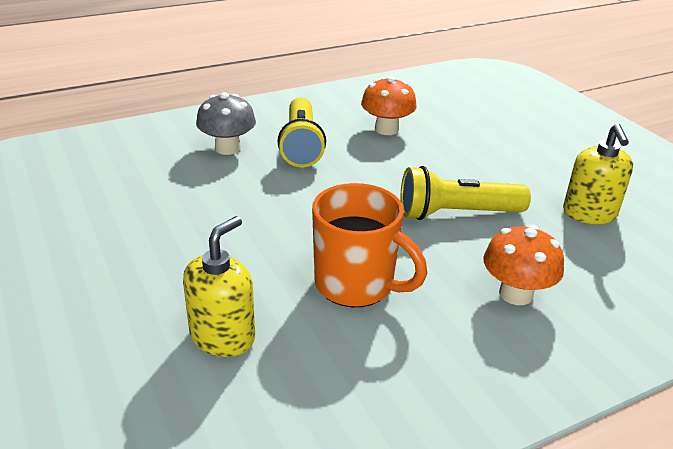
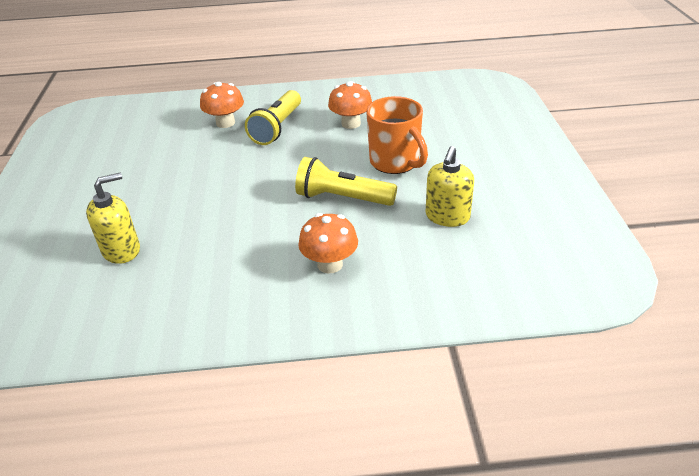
camera: 25 degrees right, 5 degrees up
(227, 148) = (225, 123): grey mushroom -> orange mushroom
(356, 285) = (228, 235): orange mug -> orange mug (395, 162)

